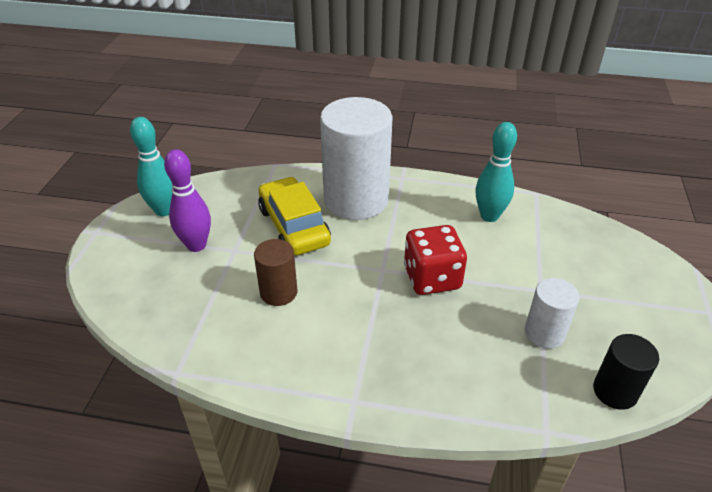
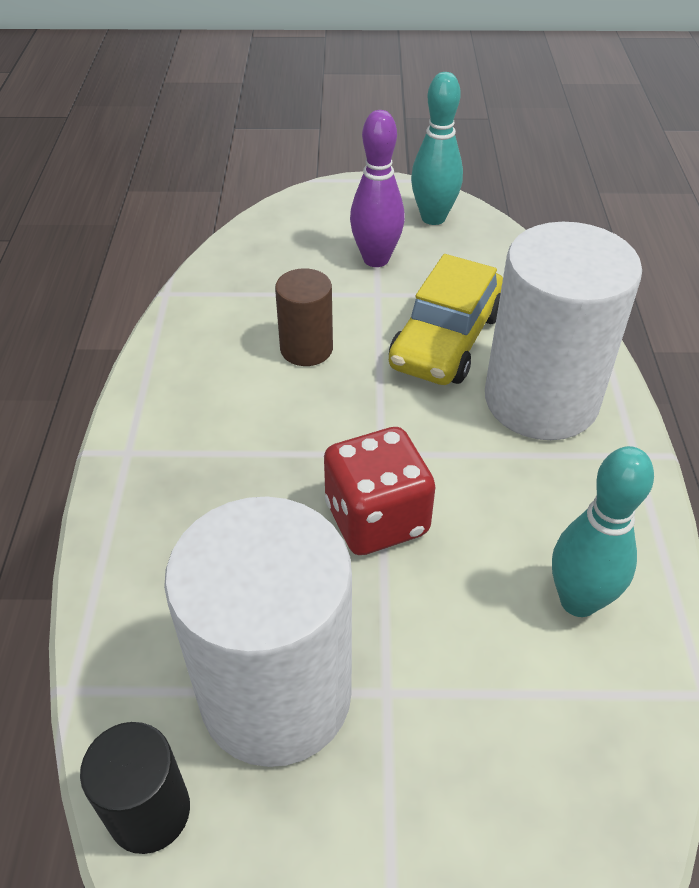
camera: 80 degrees right, 5 degrees up
(294, 226) = (446, 340): yellow car -> yellow car turned 150 degrees clockwise
(544, 333) = (276, 694): white cylinder -> white cylinder, size x2.03

